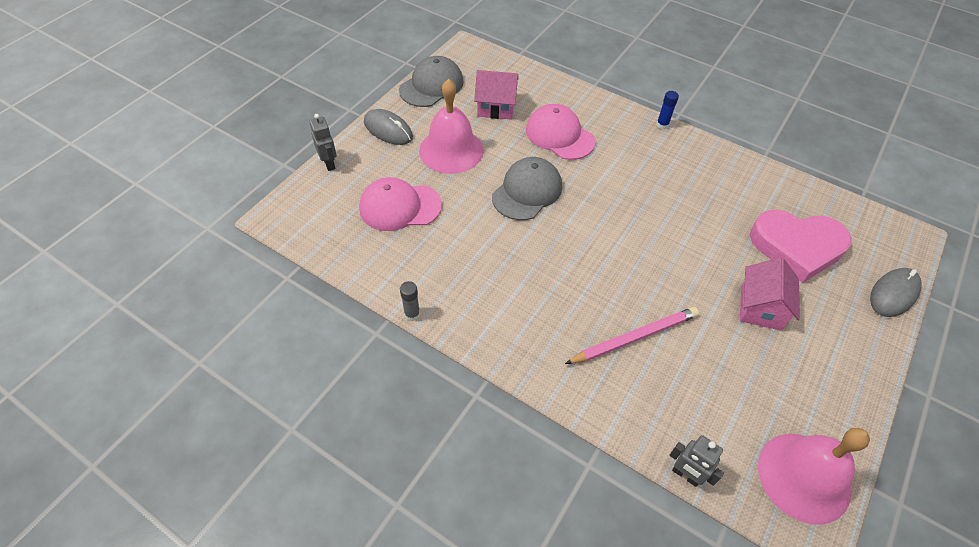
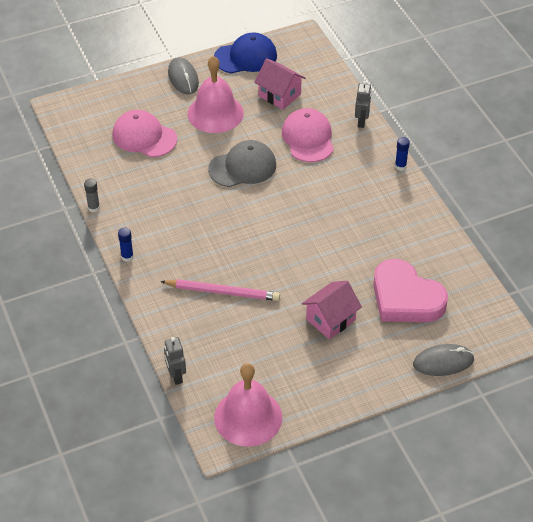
camera: 35 degrees right, 5 degrees down
(329, 163) = (121, 85): grey robot -> grey robot (362, 122)
(431, 86) = (245, 57): grey cap -> blue cap
(499, 353) = (127, 257): none -> blue glue stick

